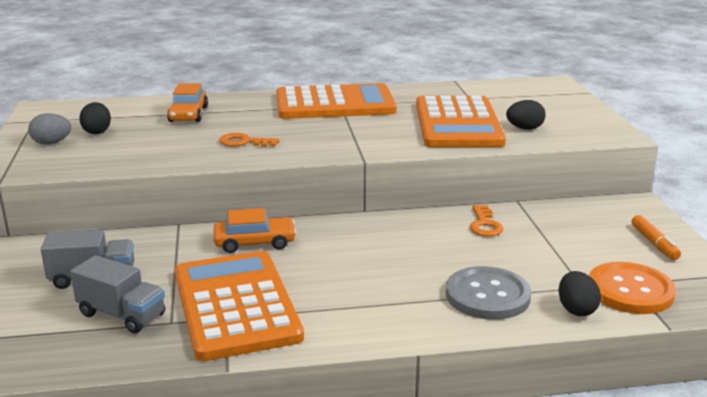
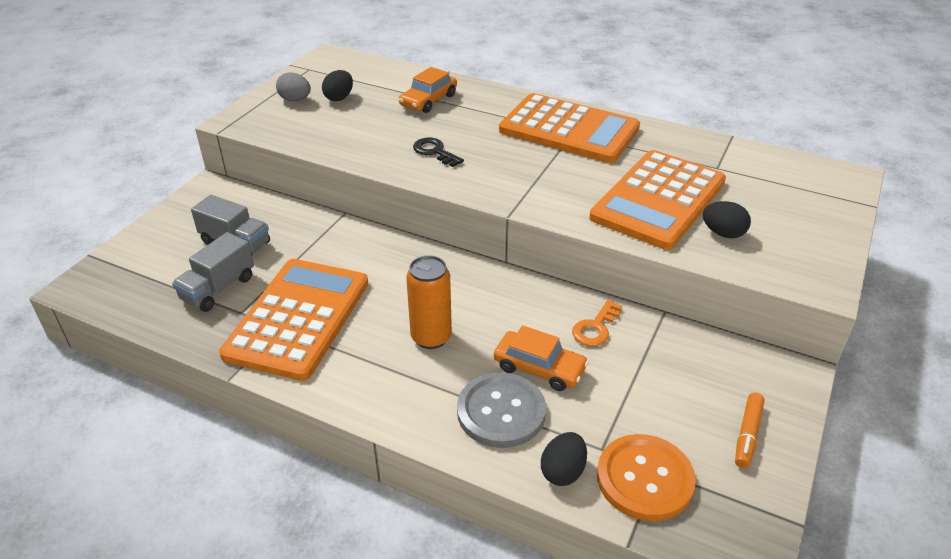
camera: 35 degrees right, 15 degrees up
(122, 315) = (218, 289): grey truck -> grey truck turned 60 degrees clockwise
(244, 142) = (434, 152): orange key -> black key
(255, 242) = (379, 258): orange car -> orange car (539, 368)
(371, 274) = (431, 337): none -> orange can

